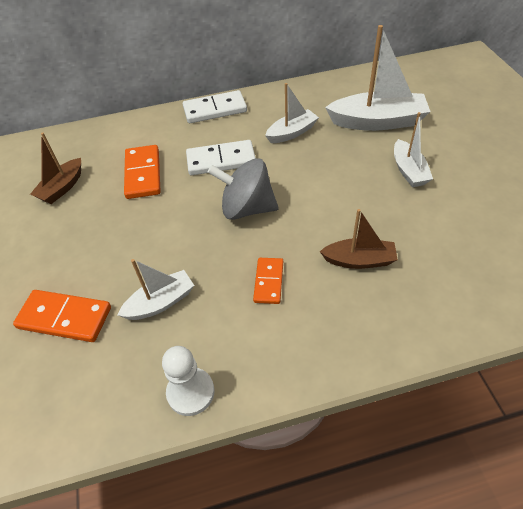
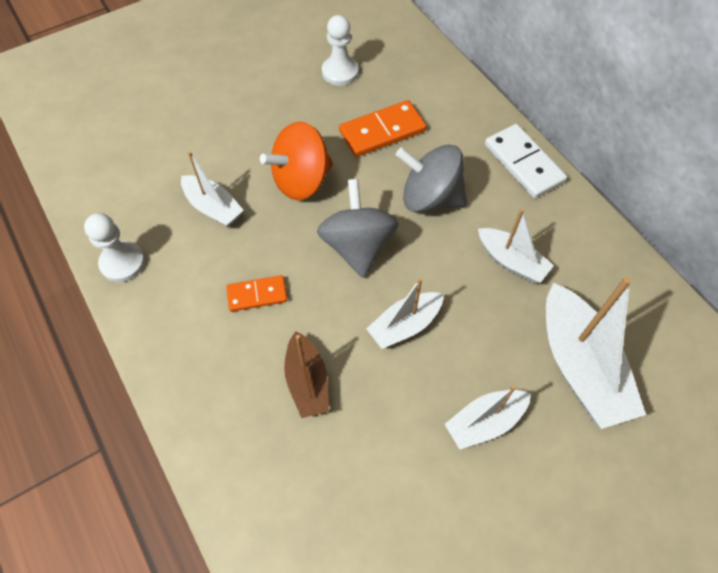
camera: 70 degrees right, 10 degrees up
(62, 188) = (340, 72): brown boat -> white pawn
(64, 318) = (183, 141): orange domino -> none
(164, 233) = (301, 180): none -> orange spinning top
(221, 160) = (430, 198): white domino -> grey spinning top
(325, 195) = (405, 325): none -> white boat

